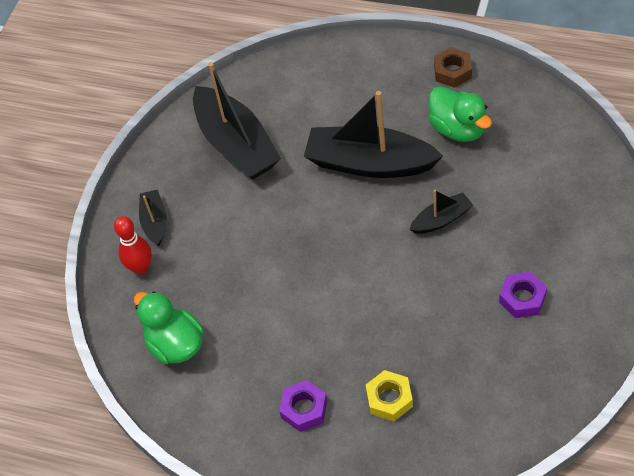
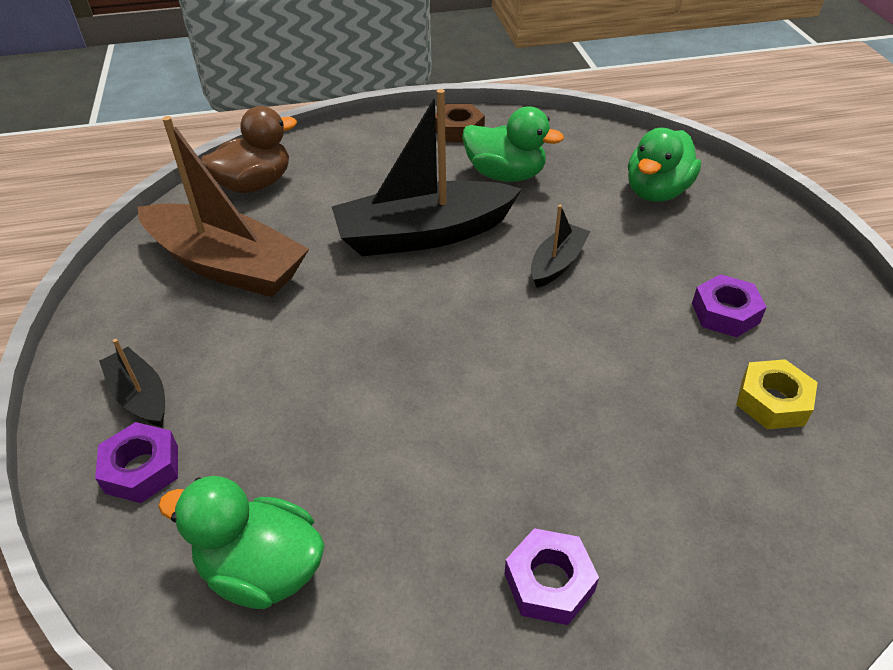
camera: 35 degrees left, 10 degrees down
(141, 267) = (142, 469): red bowling pin -> purple nut
(236, 144) = (227, 265): black boat -> brown boat
(283, 78) = (255, 184): none -> brown duck
(389, 399) = (666, 507): yellow nut -> yellow nut (772, 401)
(557, 183) = (656, 192): none -> green duck

